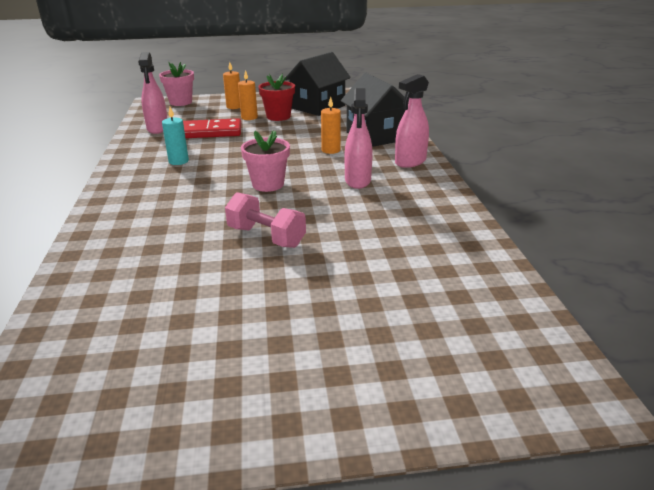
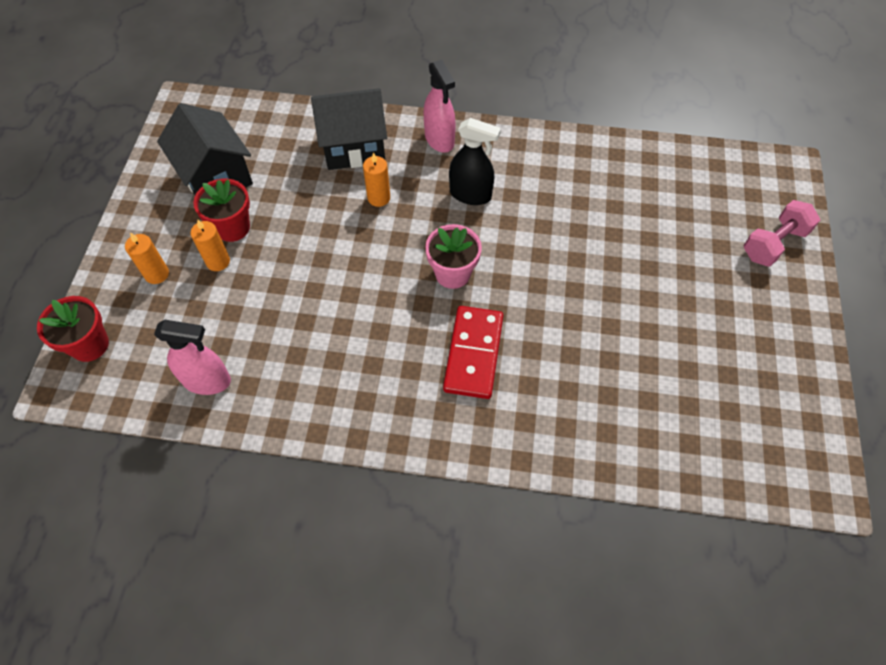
camera: 75 degrees left, 30 degrees up
(178, 161) = (349, 358): turquoise candle -> none
(180, 102) = (89, 345): pink flower pot -> red flower pot
(209, 132) = (255, 316): red domino -> red domino (473, 353)
(266, 237) = (568, 292): pink dumbbell -> pink dumbbell (773, 244)
(357, 181) = (470, 194): pink spray bottle -> black spray bottle

